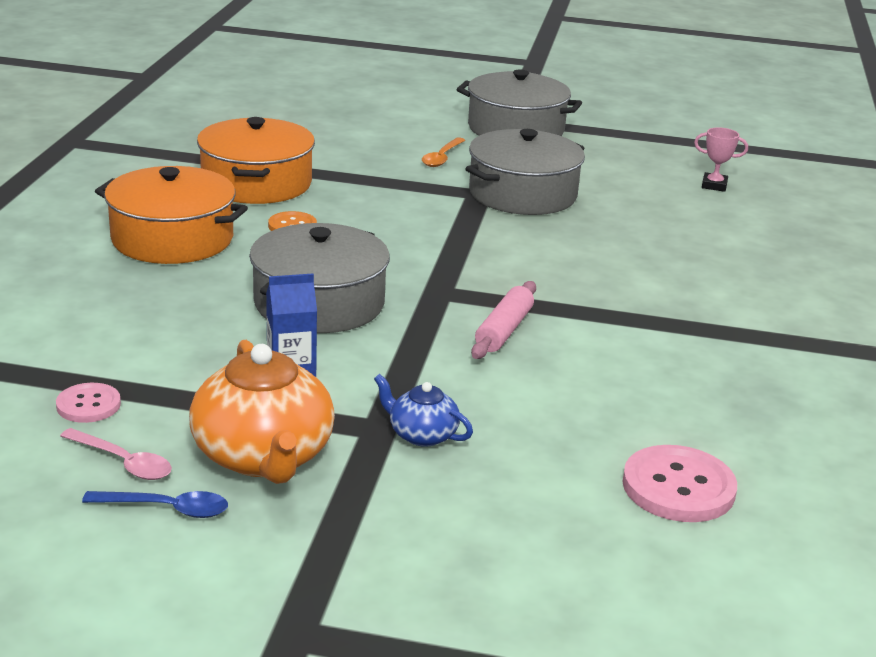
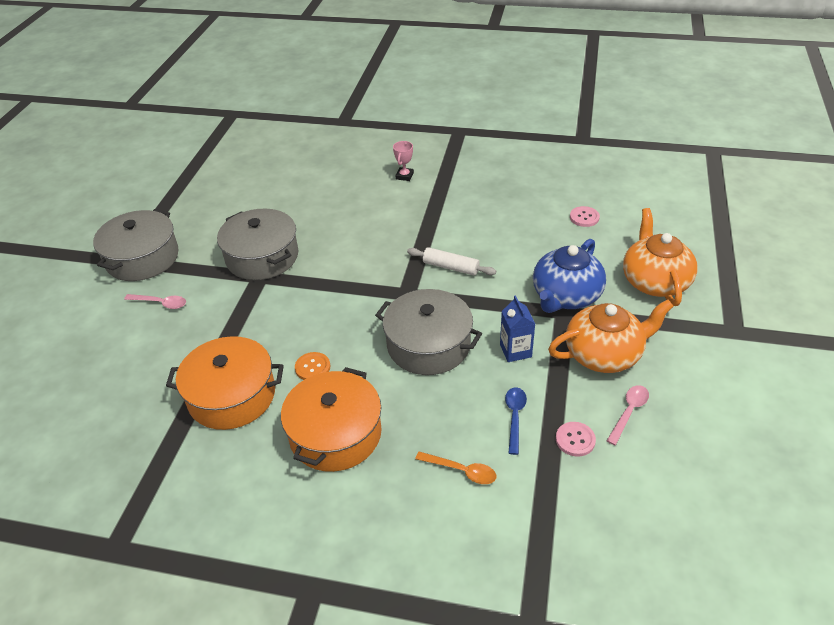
camera: 85 degrees left, 15 degrees up
(167, 509) = (663, 387): blue spoon -> blue spoon (515, 417)
(422, 434) = (565, 296): blue teapot -> blue teapot, size x1.97
(427, 142) = (161, 303): none -> pink spoon
(442, 158) = (193, 295): orange spoon -> orange spoon (462, 471)
(462, 549) = (654, 281): none -> orange teapot
(503, 330) = (450, 267): pink rolling pin -> white rolling pin
(678, 487) = (584, 217): pink button -> pink button, size x0.59
(714, 185) = (254, 180): pink trophy -> pink trophy (404, 176)

